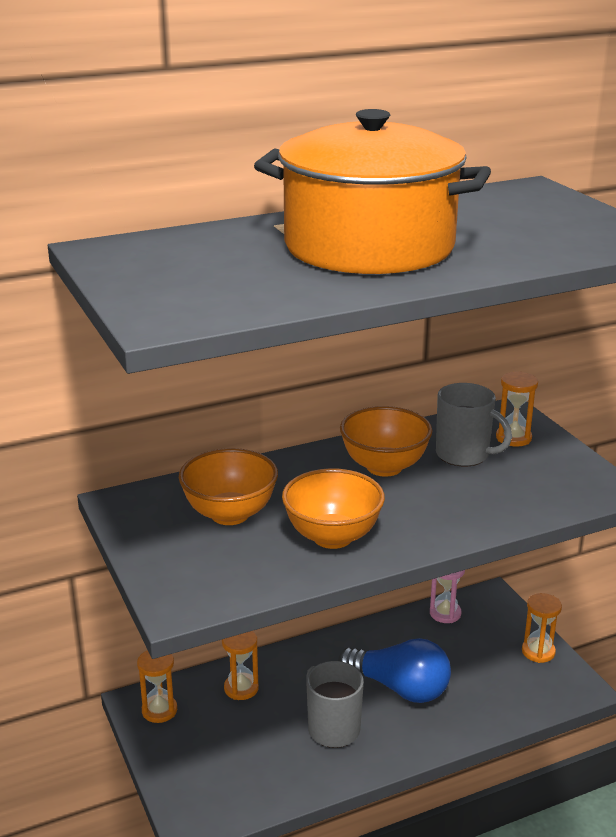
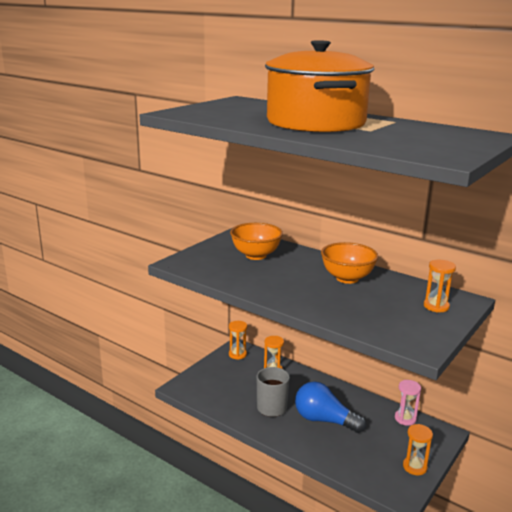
camera: 60 degrees right, 5 degrees down
(332, 537) = (265, 281): orange bowl -> none
(399, 688) = (324, 420): blue light bulb -> blue light bulb turned 120 degrees clockwise
(464, 455) = (392, 296): grey mug -> none

